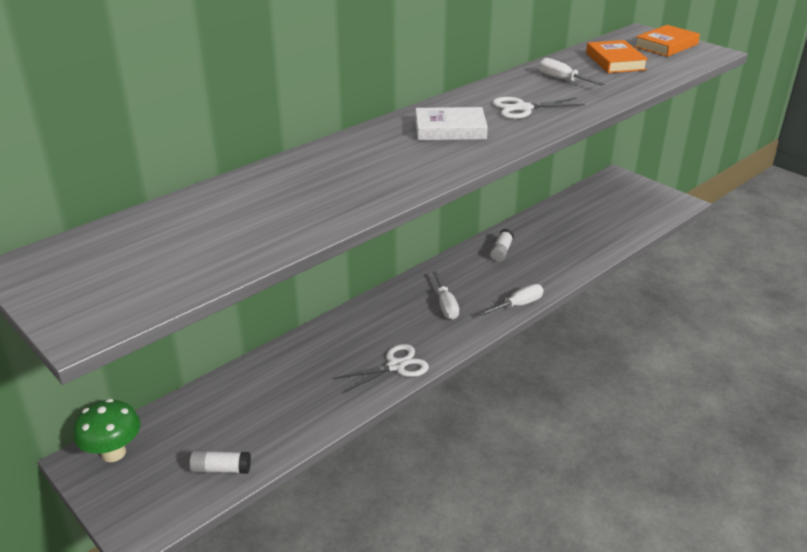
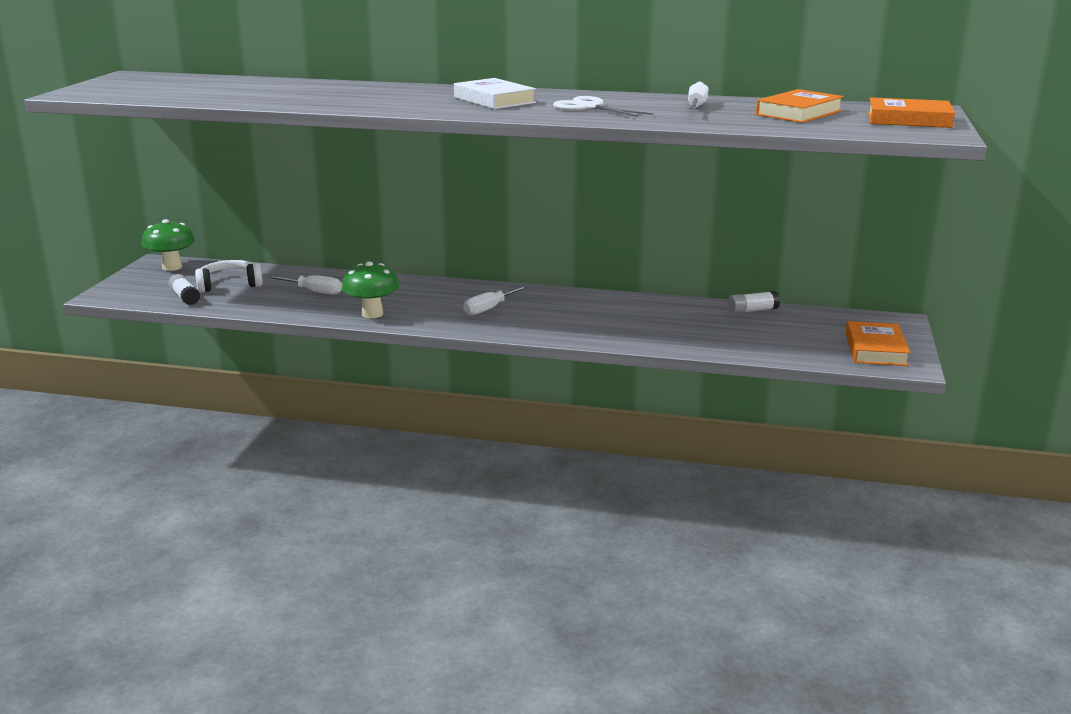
camera: 55 degrees right, 10 degrees down
(220, 427) = (229, 284): none -> white headphones
(395, 366) = (372, 314): white scissors -> green mushroom
(501, 251) = (620, 307): white glue stick -> white glue stick (752, 311)
(518, 305) = (536, 335): white screwdriver -> white screwdriver (314, 291)
(652, 201) = (875, 349): none -> orange book

